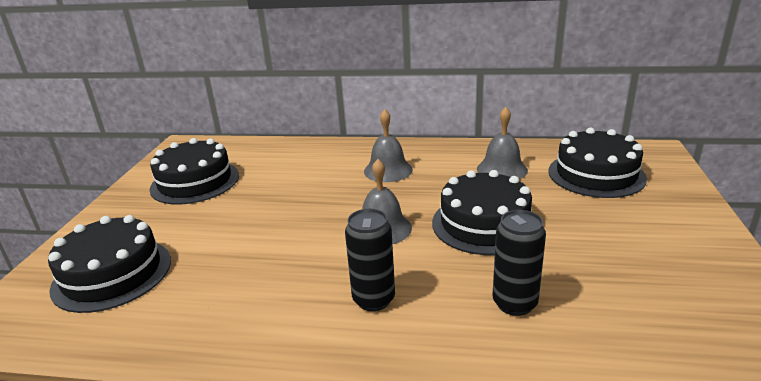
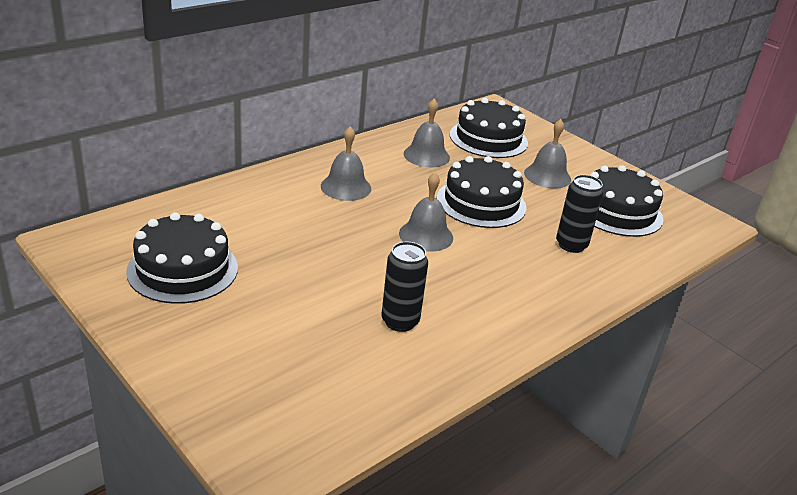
camera: 55 degrees left, 5 degrees up
(112, 274) = (289, 374): black cake -> black cake (618, 211)
(373, 299) = (502, 283): black can -> black can (400, 321)
(609, 228) = (547, 176): none -> grey bell

